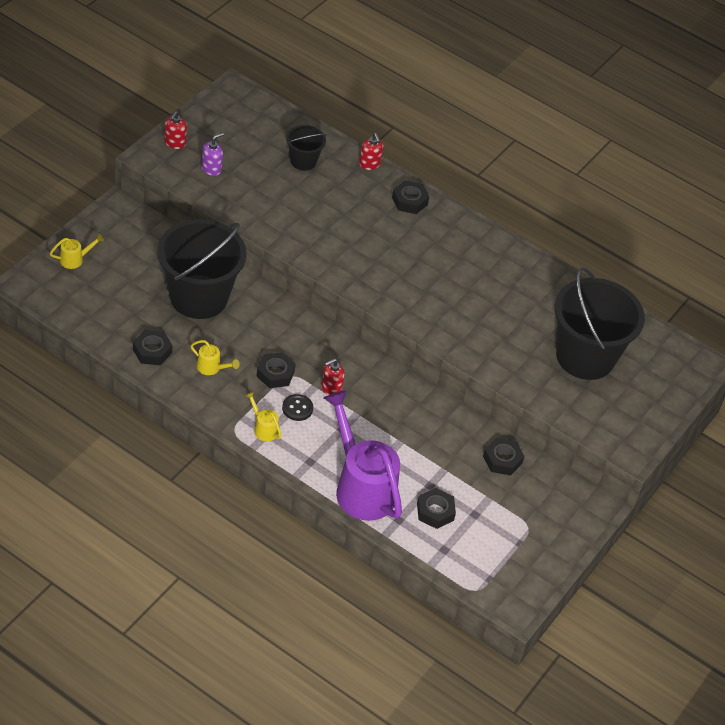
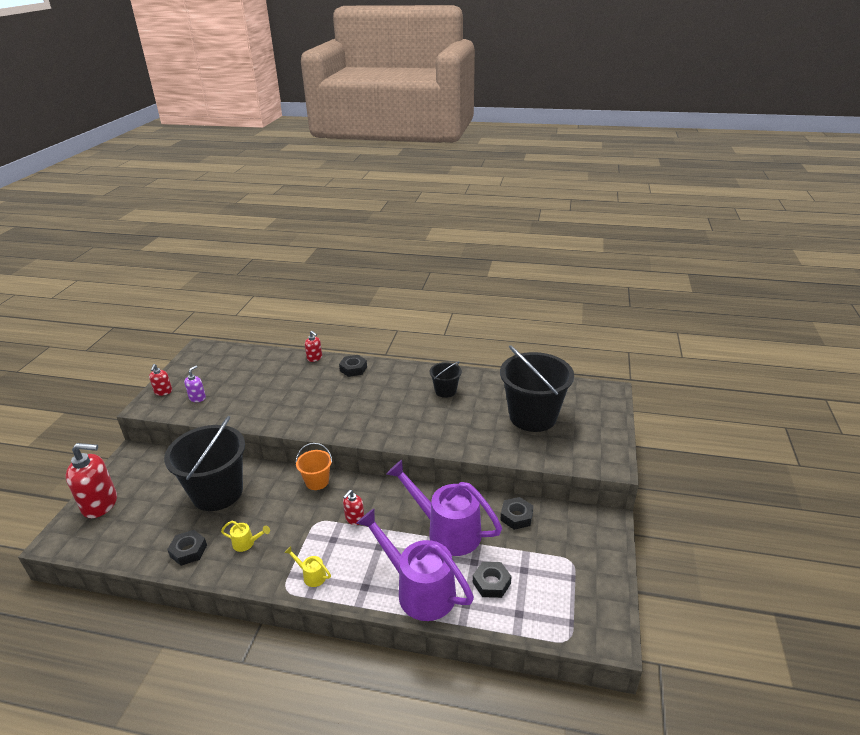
camera: 15 degrees left, 15 degrees down
(75, 259) = (100, 504): yellow watering can -> red soap dispenser
(275, 374) = (303, 526): black nut -> none
(297, 408) = (334, 546): black button -> none
(303, 161) = (266, 371): black bucket -> black bucket (445, 391)
(309, 329) = (317, 481): none -> orange bucket
(420, 443) = (447, 531): none -> purple watering can

